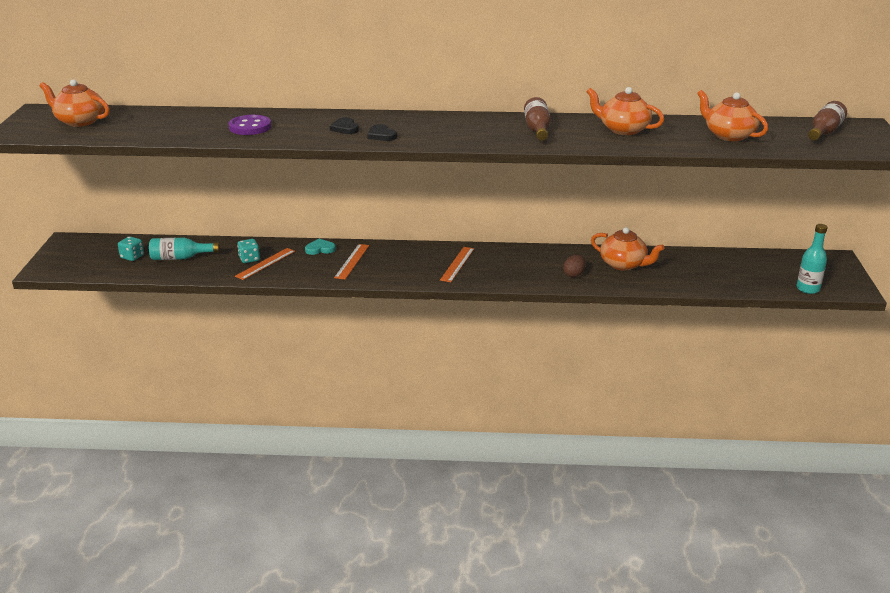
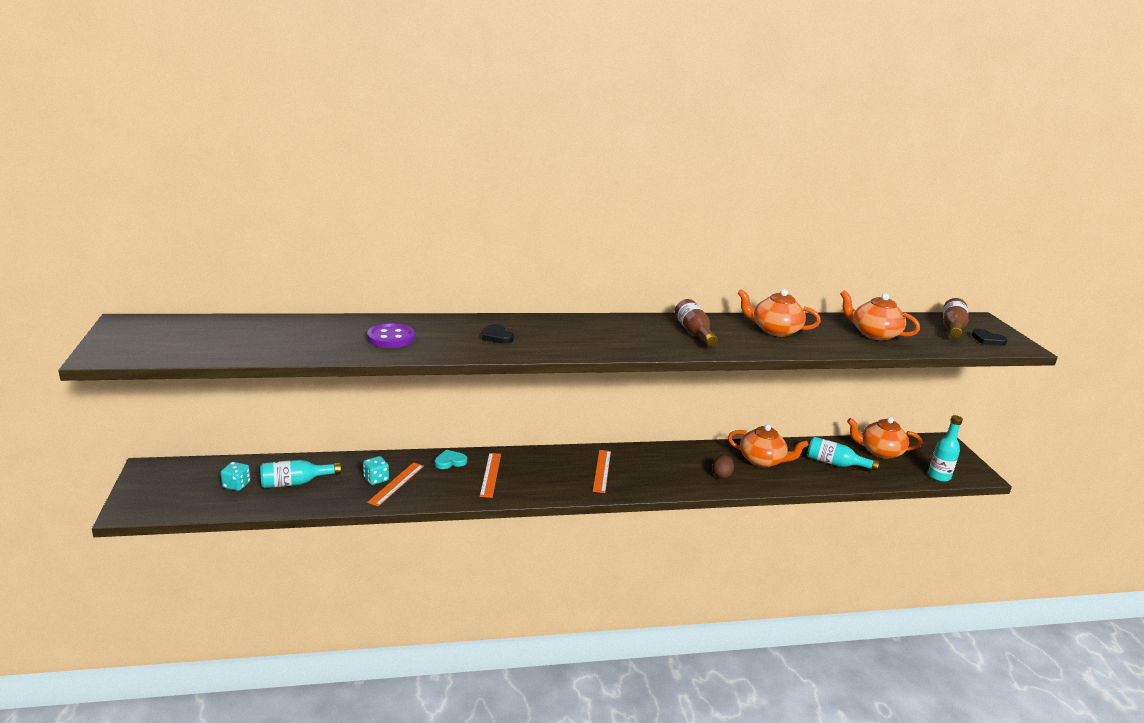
camera: 15 degrees left, 5 degrees down
(79, 121) = (183, 336): orange teapot -> orange teapot (880, 451)
(381, 135) = (541, 344): black heart -> black heart (987, 340)
(699, 271) = (835, 463): none -> turquoise bottle

